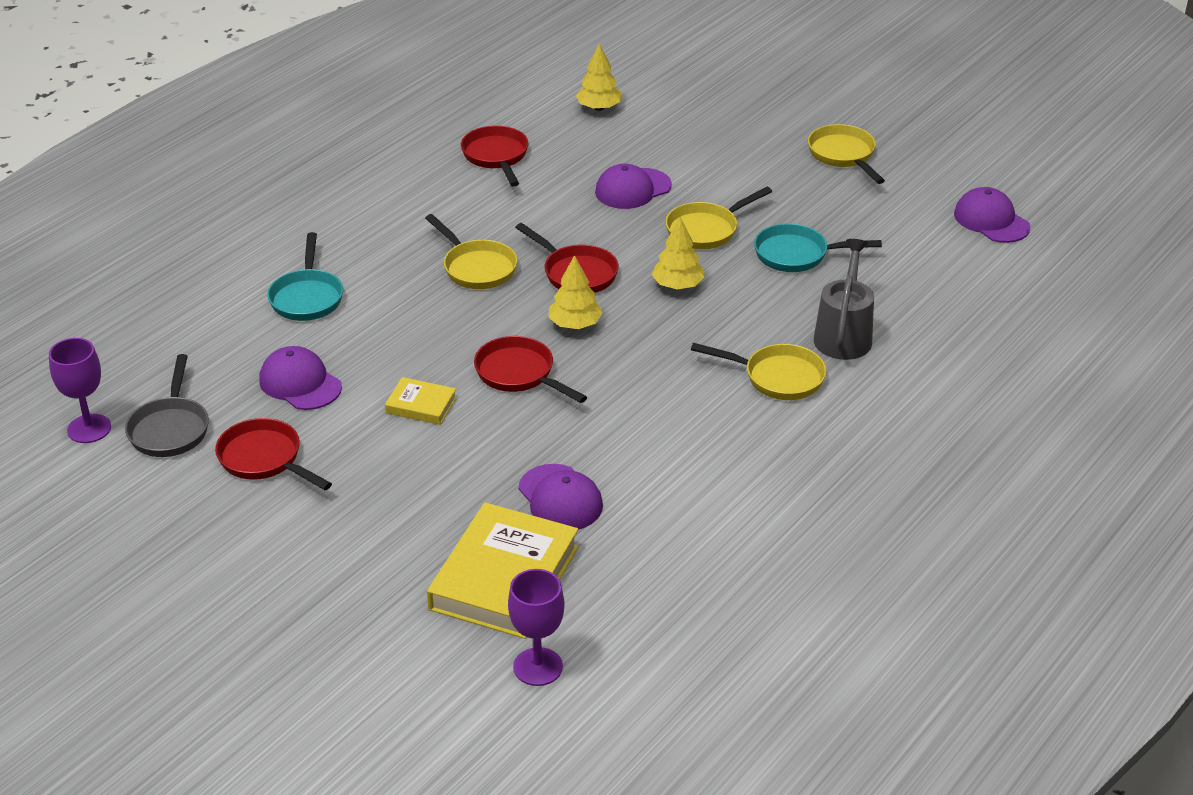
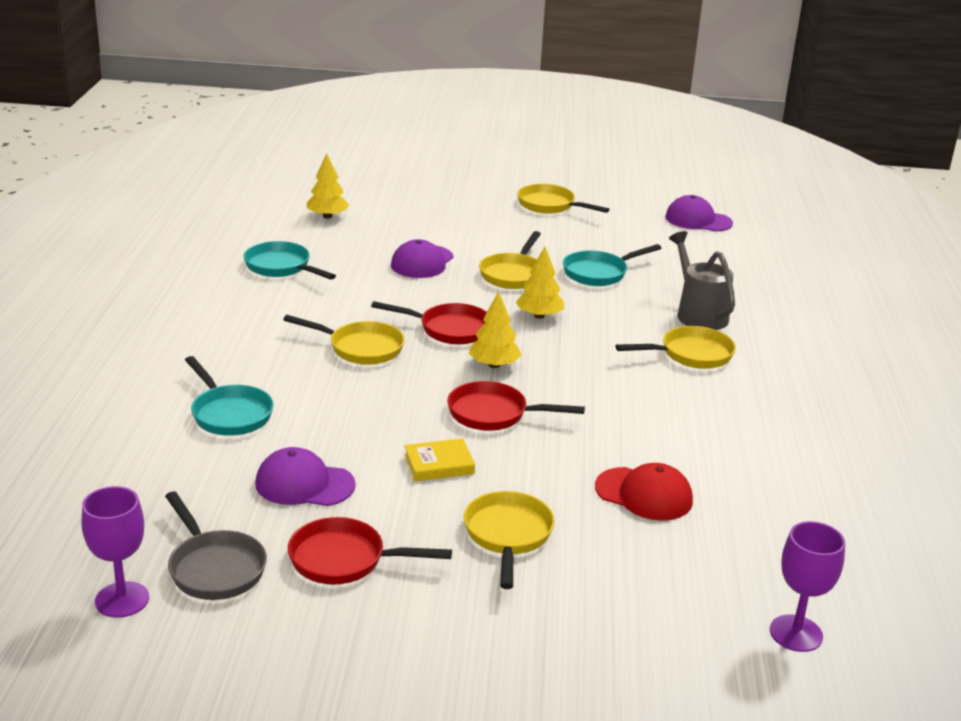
camera: 35 degrees left, 10 degrees down
(405, 489) = (507, 536): none -> yellow pan
(496, 157) = (281, 267): red pan -> turquoise pan
(504, 578) = (678, 574): yellow book -> none
(560, 498) = (644, 494): purple cap -> red cap

